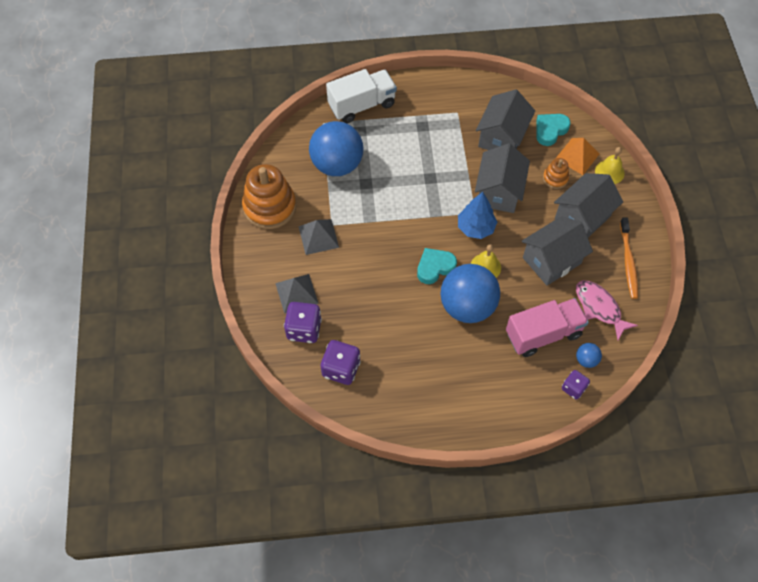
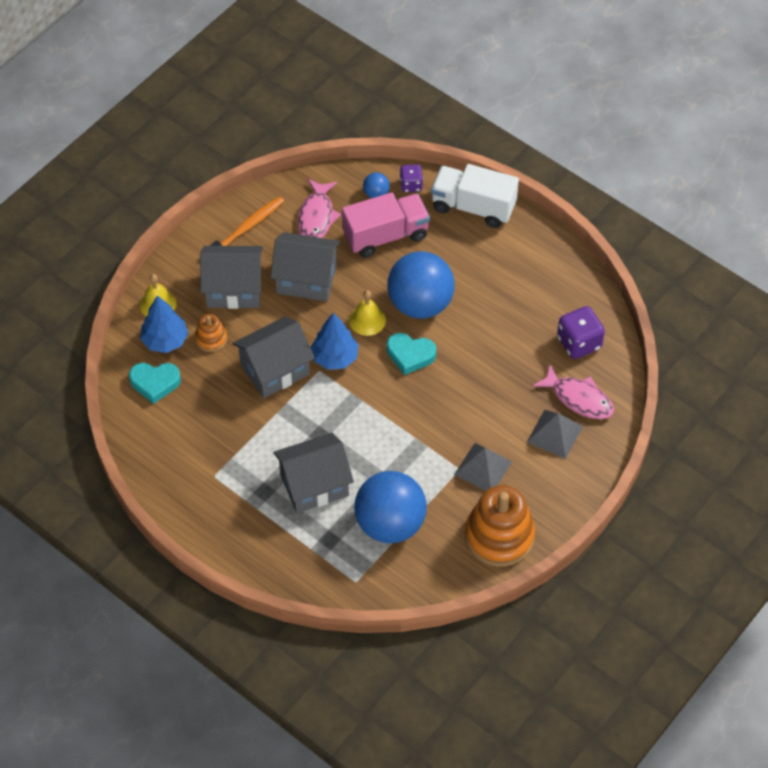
camera: 135 degrees left, 5 degrees down
(304, 329) = (579, 398): purple dice -> pink fish
(362, 105) = (295, 566): white truck -> white truck (473, 207)
(502, 137) = (206, 415): grey house -> grey house (314, 485)
(543, 334) = (385, 236): pink truck -> pink truck turned 135 degrees clockwise
(577, 156) = (165, 340): orange pyramid -> blue tree

